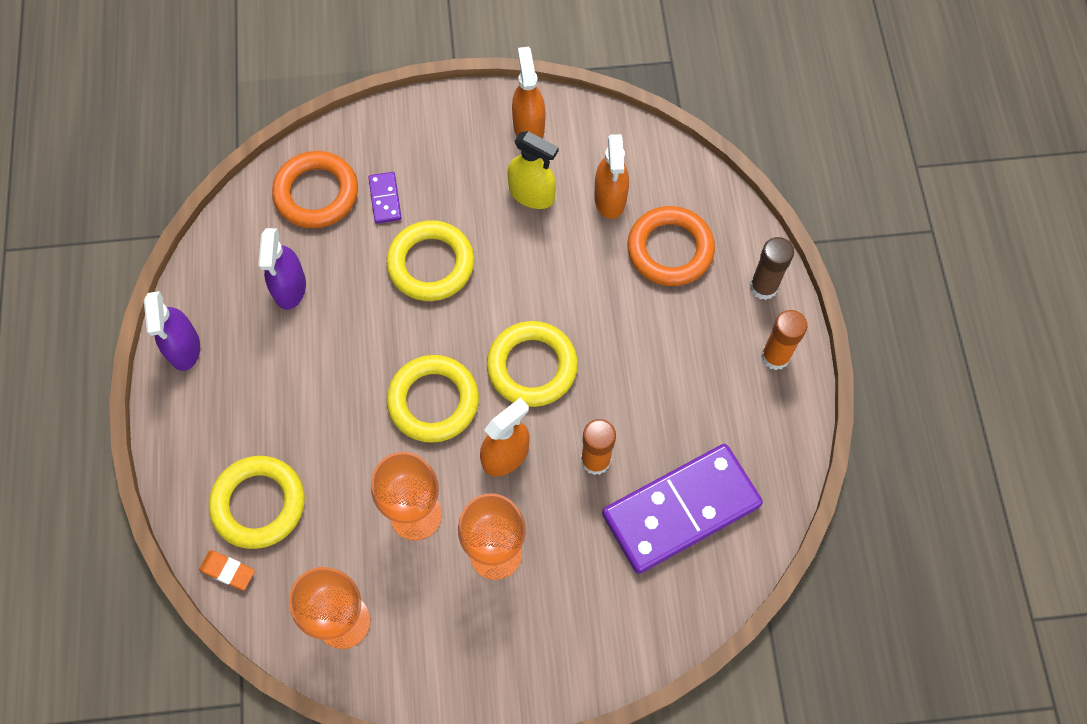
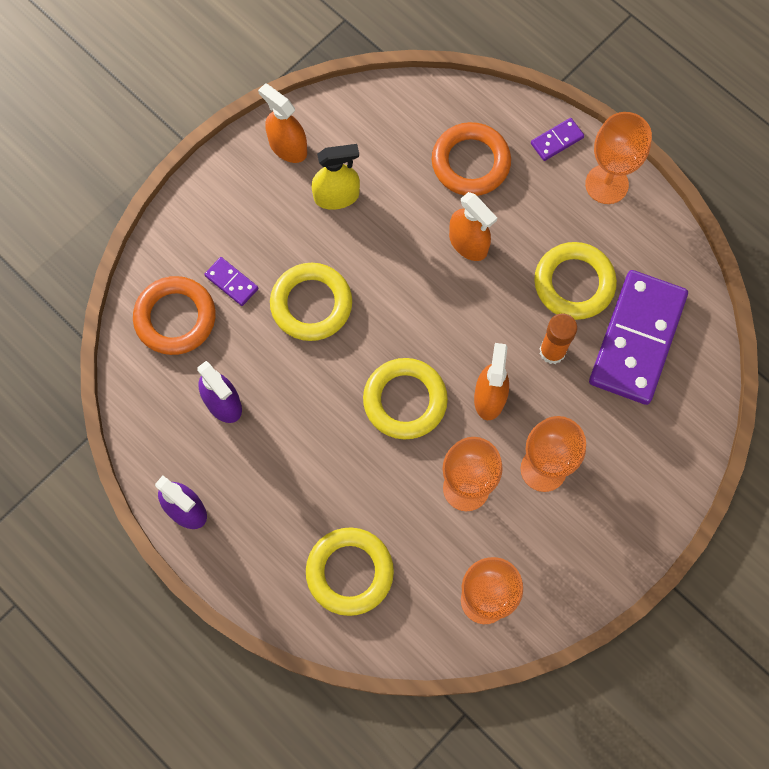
camera: 40 degrees left, 5 degrees up
(228, 571) = (372, 635): orange eraser -> none
(532, 367) = (451, 321): yellow ring -> yellow ring (574, 283)
(610, 198) = (395, 157): orange spray bottle -> orange spray bottle (468, 243)
(763, 287) = (557, 141): brown glue stick -> purple domino
(775, 356) = (606, 184): orange glue stick -> orange goblet

